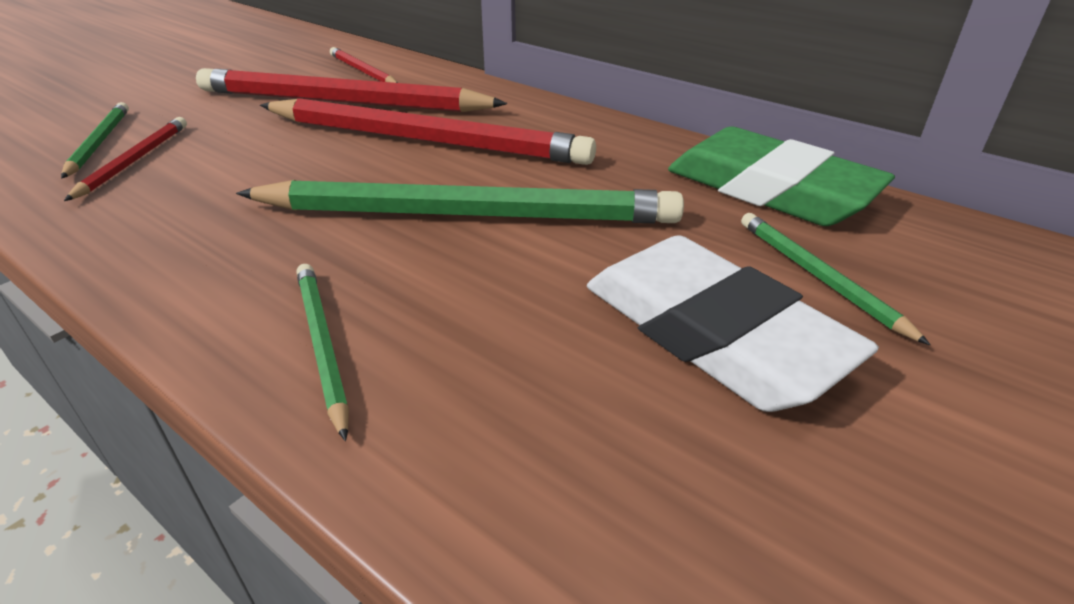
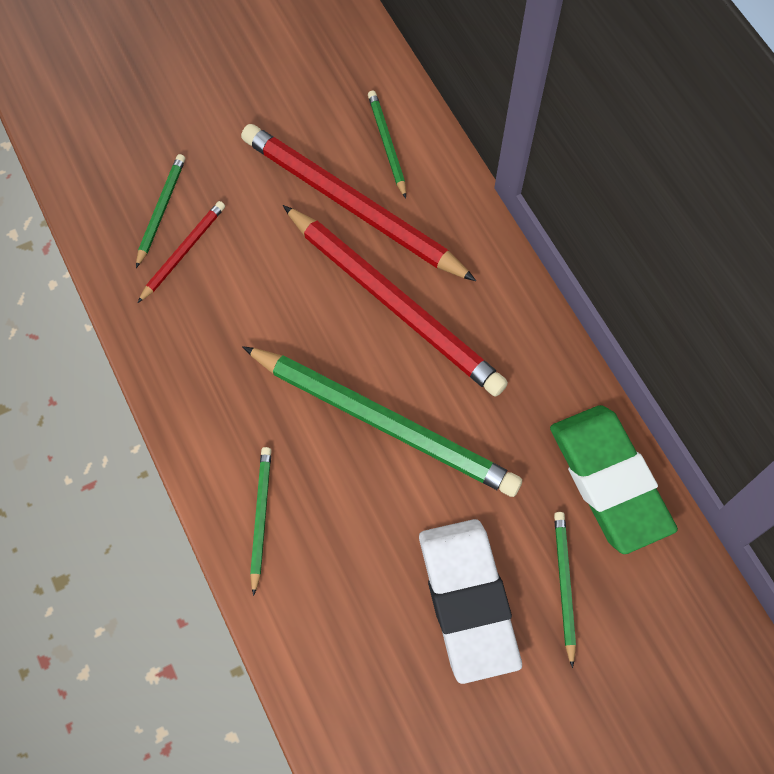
camera: 25 degrees right, 30 degrees up
(363, 71) = (387, 144): red pencil -> green pencil

